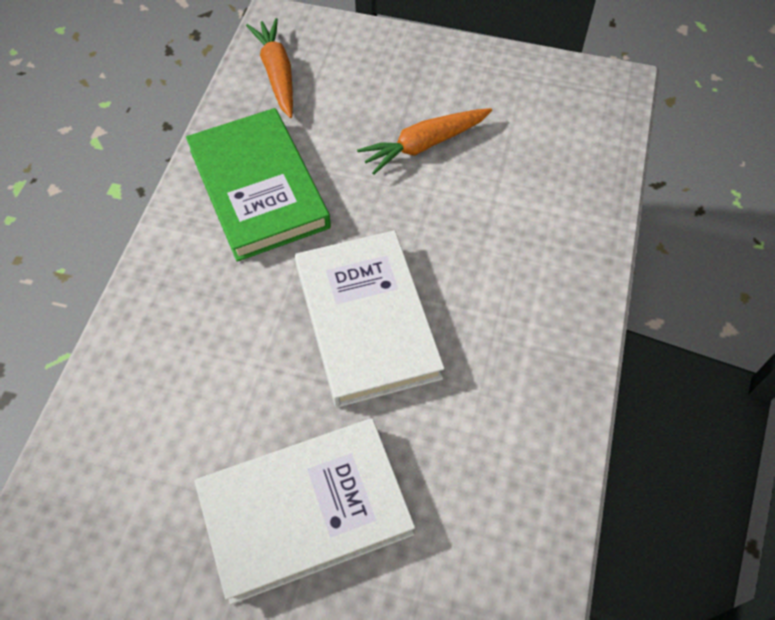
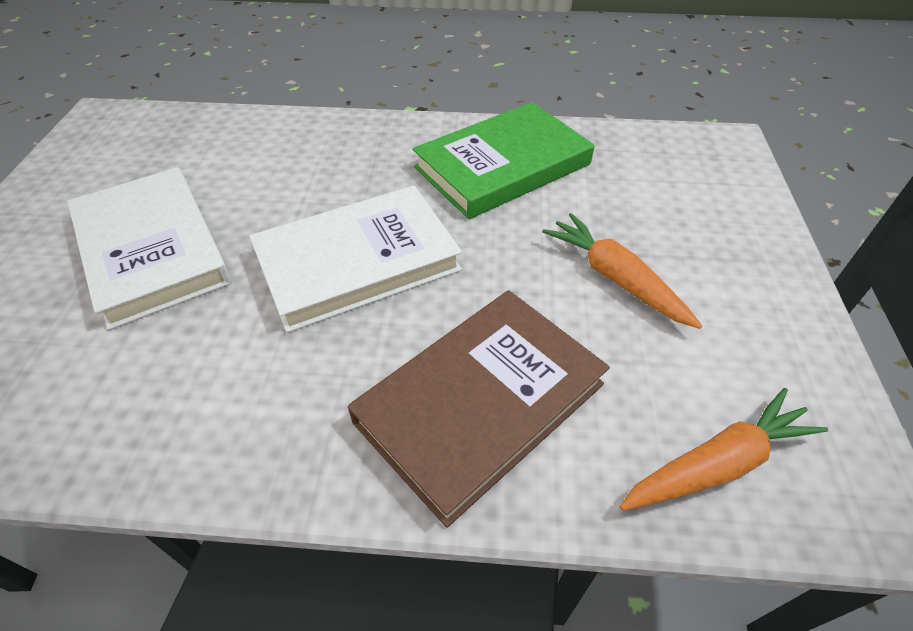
camera: 80 degrees right, 10 degrees down
(277, 74) = (656, 153): orange carrot -> orange carrot (717, 463)
(528, 252) = (480, 403): none -> brown book

